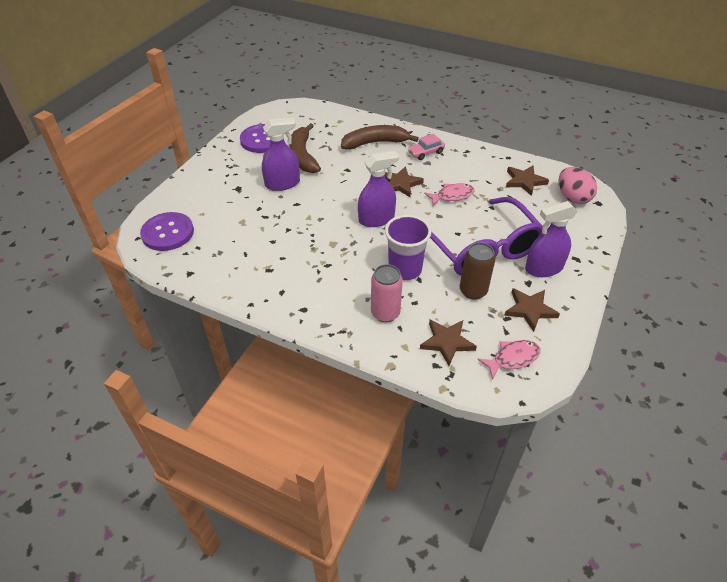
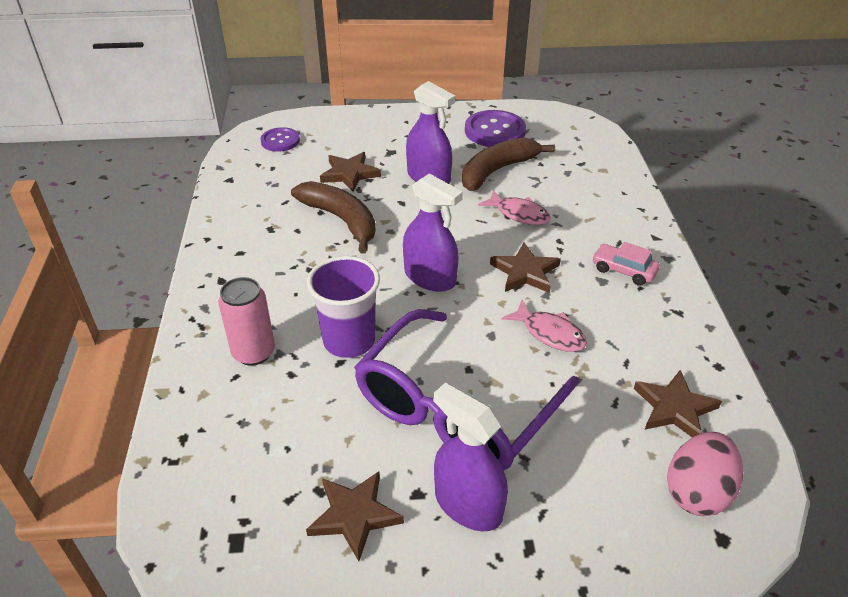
camera: 60 degrees right, 5 degrees down
(168, 233) = (280, 141): purple button -> purple button, size x0.62
(375, 143) = (591, 216): brown banana -> brown banana (341, 220)
(447, 342) = (231, 435): brown star -> brown star (349, 174)
(473, 291) = (353, 429): brown can -> none
(512, 358) = (235, 525): pink fish -> pink fish (519, 214)

